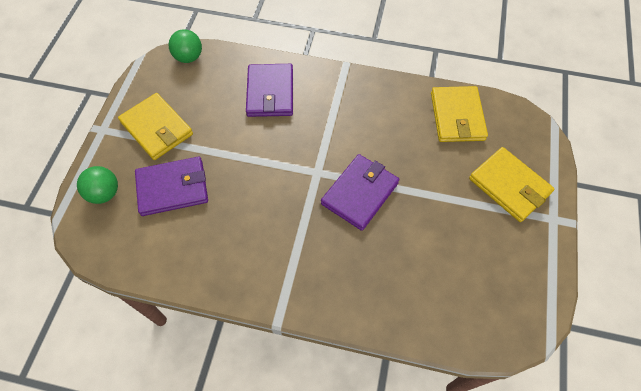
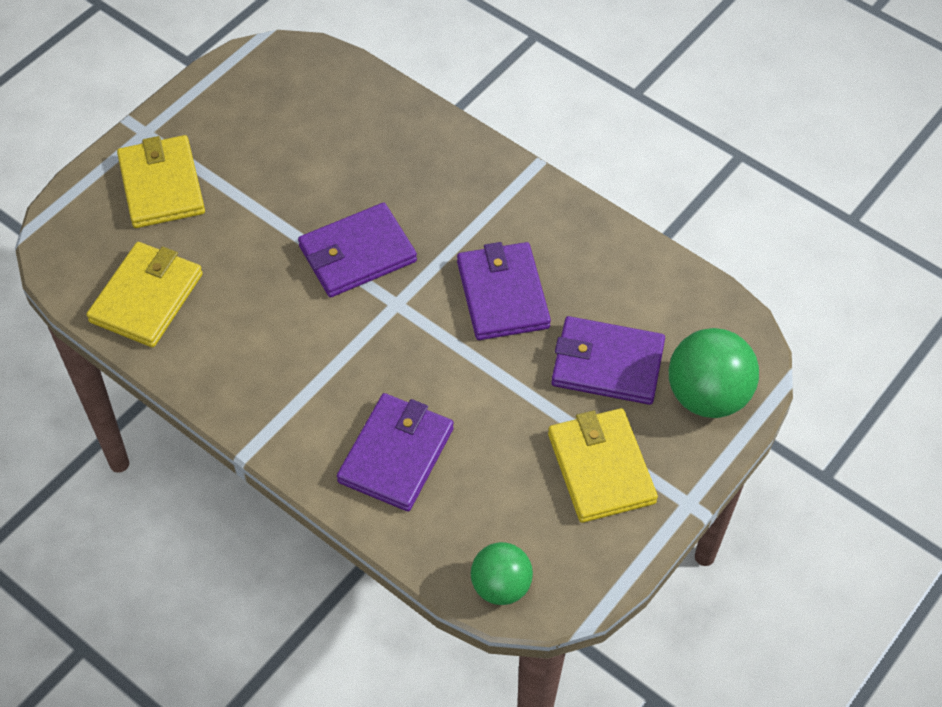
camera: 155 degrees left, 5 degrees down
(104, 193) = (707, 396): green ball -> green ball, size x1.55
(256, 205) = (502, 294): none -> purple wallet

